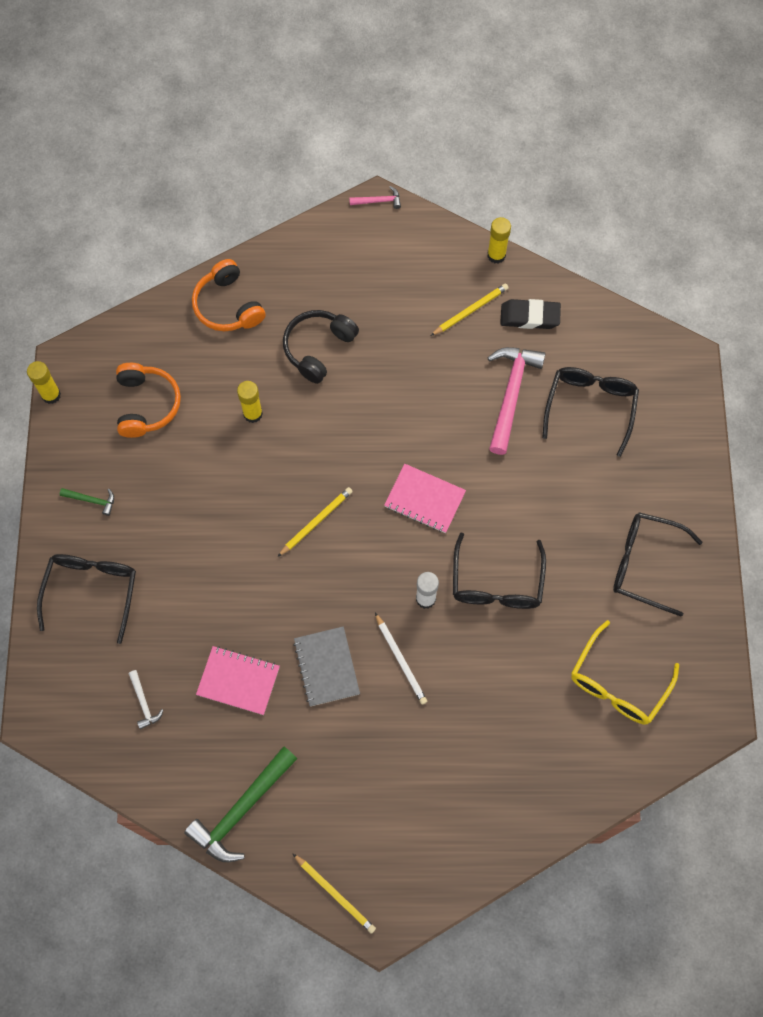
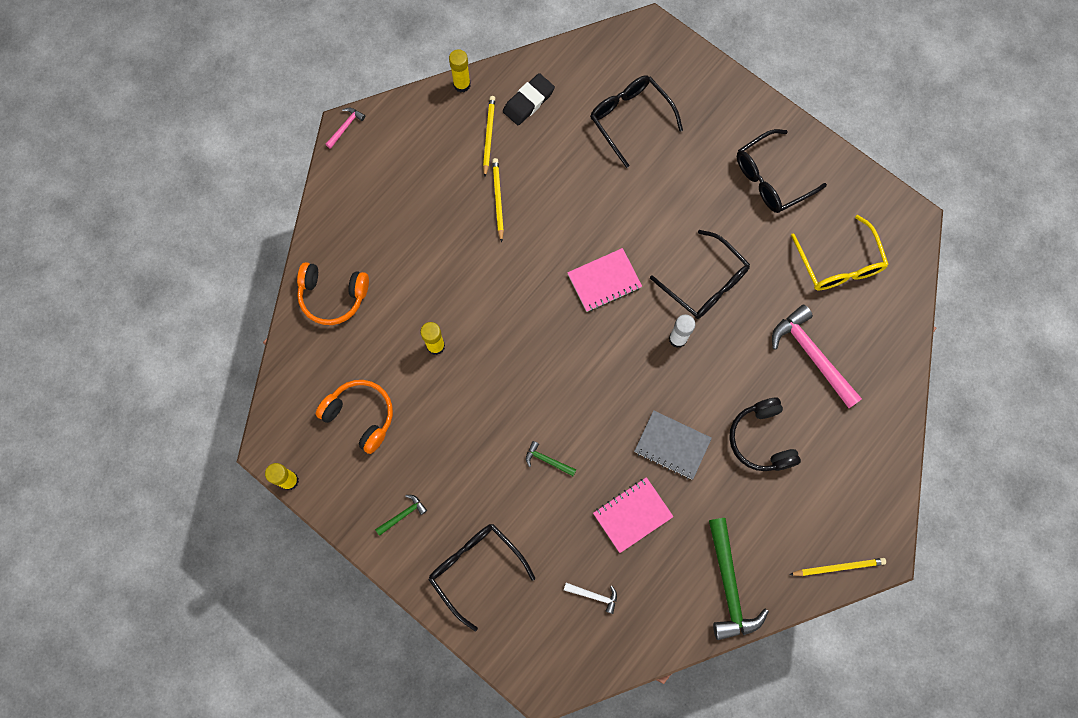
camera: 50 degrees left, 5 degrees up
(229, 576) = (547, 460): none -> green hammer
(316, 521) = (557, 367): yellow pencil -> yellow pencil (498, 199)
(318, 348) = (425, 260): black headphones -> black headphones (761, 439)
(401, 660) = (708, 391): white pencil -> none
(511, 394) = (575, 161): pink hammer -> pink hammer (812, 355)

